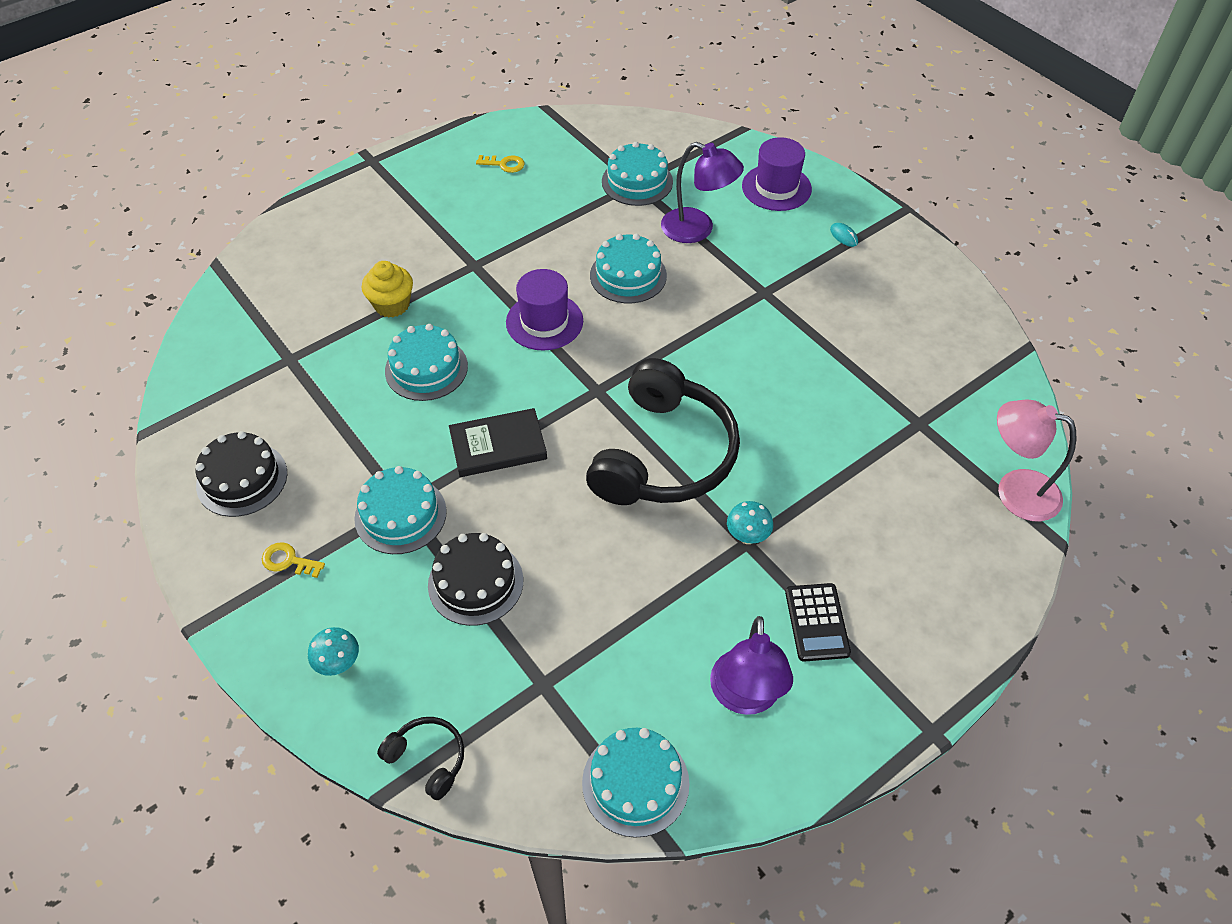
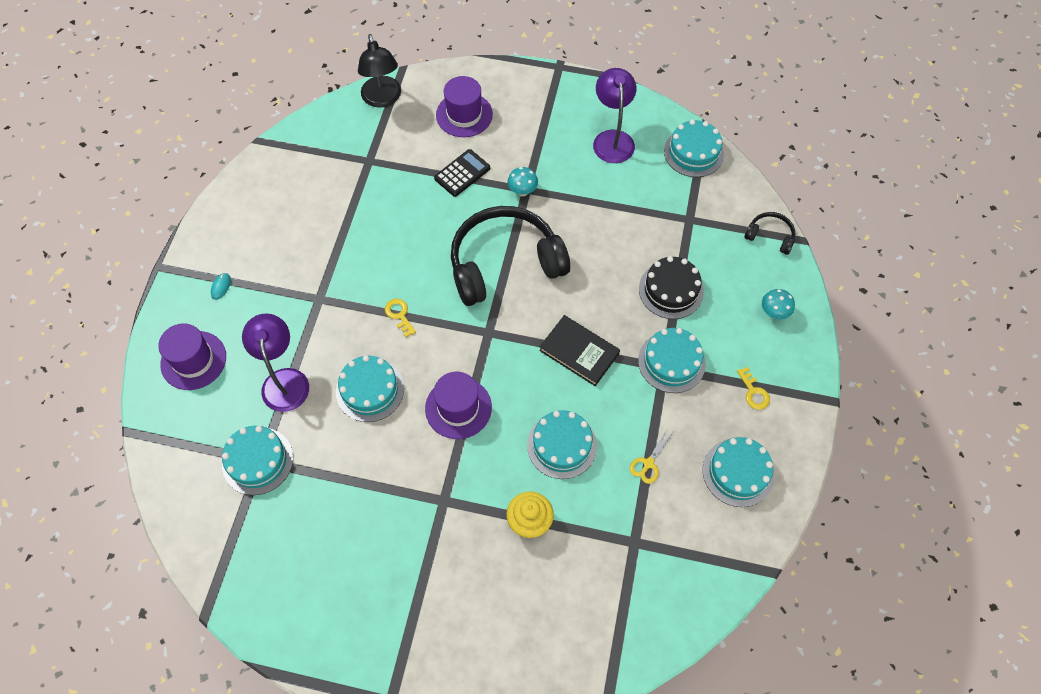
camera: 130 degrees left, 10 degrees up
(242, 479) = (738, 472): black cake -> turquoise cake
(335, 417) = (648, 463): none -> yellow scissors
(428, 758) = (770, 236): black headphones -> black headphones turned 120 degrees clockwise
(504, 164) = (311, 581): yellow key -> yellow key (399, 315)
(745, 697) = (612, 139): purple lamp -> purple lamp turned 60 degrees counterclockwise
(817, 622) = (545, 135): black calculator -> black calculator (462, 173)
(923, 557) = (464, 115): none -> purple hat
(1015, 490) = (383, 99): pink lamp -> black lamp

